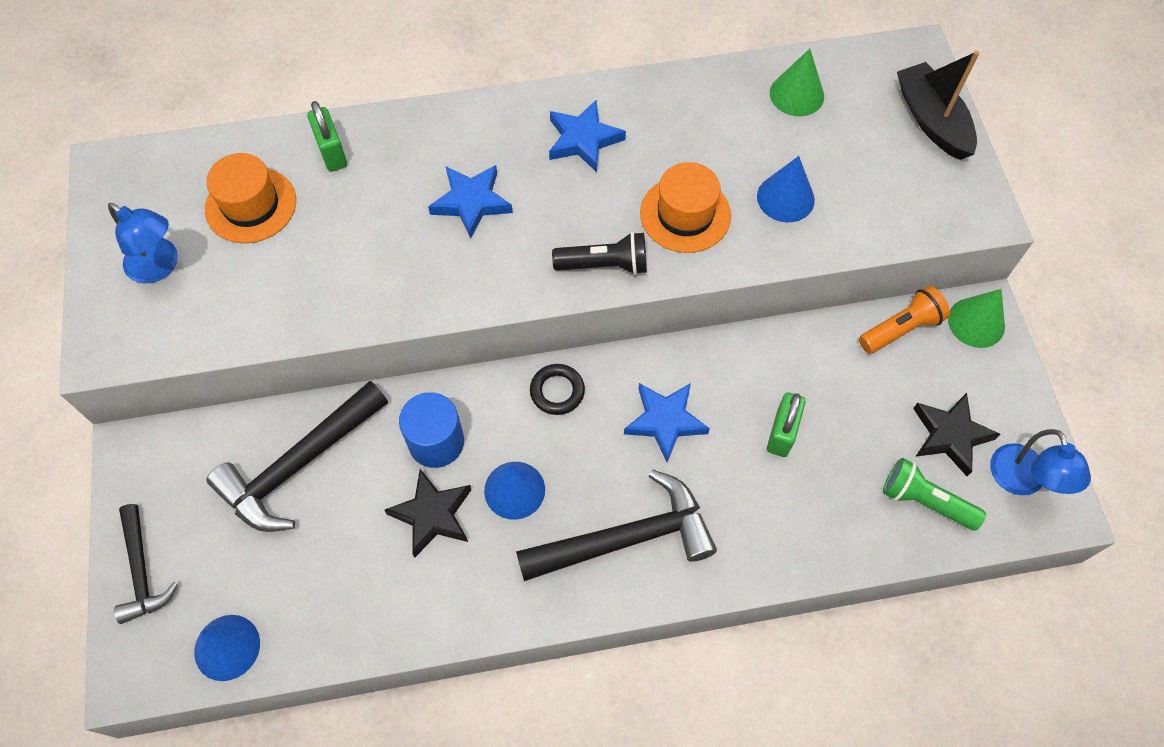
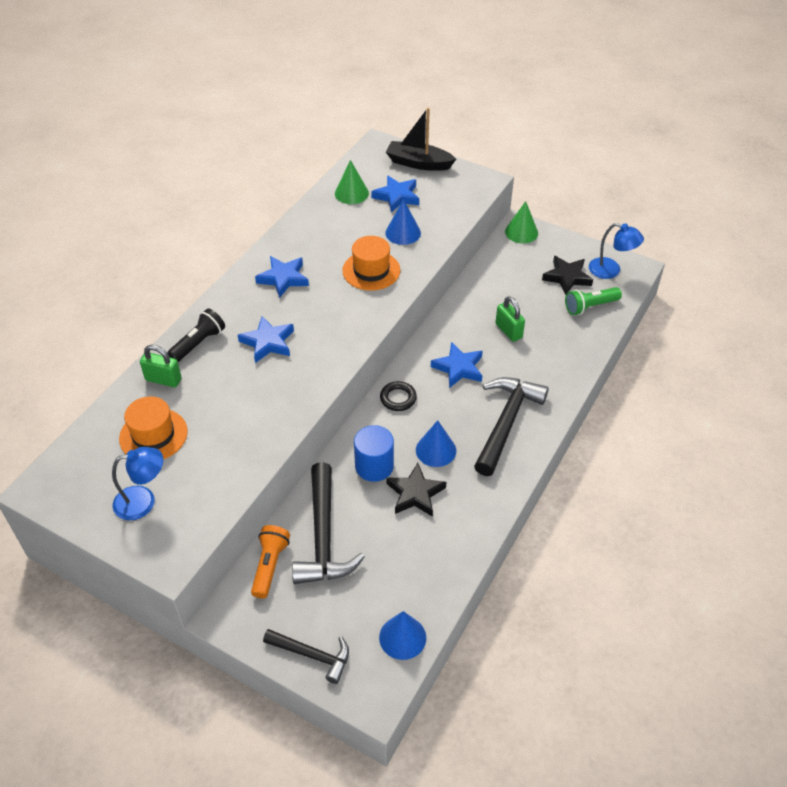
camera: 50 degrees left, 15 degrees down
(604, 265) = (365, 316): black flashlight -> black flashlight (198, 343)
(843, 143) = (397, 196): none -> blue star
(901, 329) = (498, 257): orange flashlight -> orange flashlight (270, 566)

